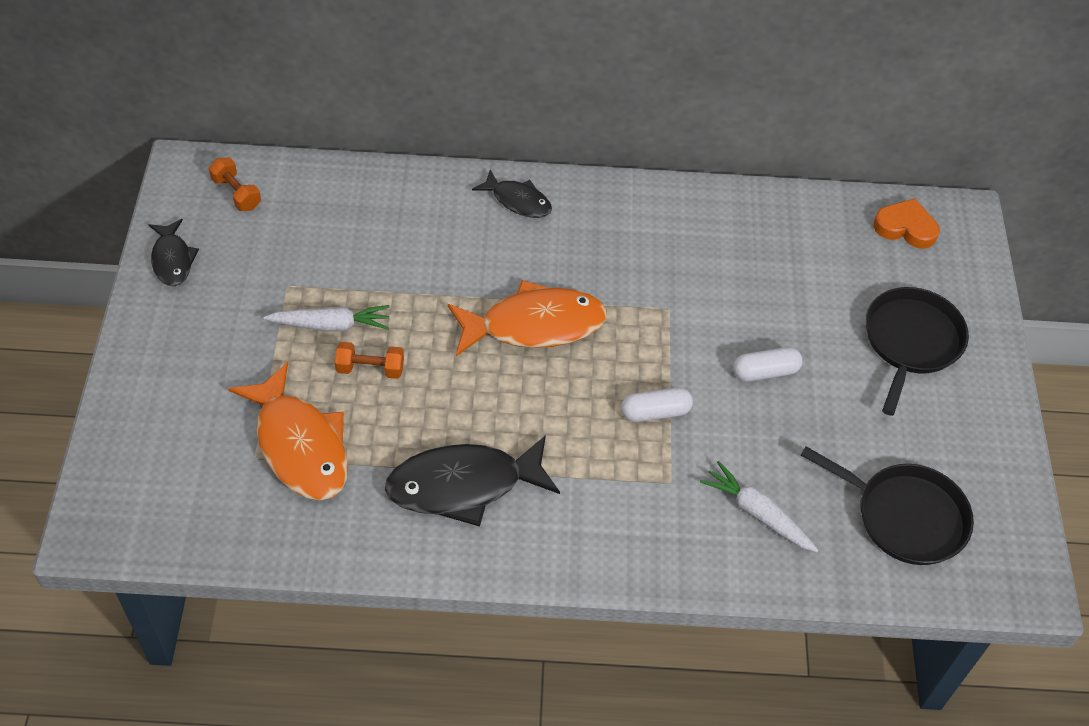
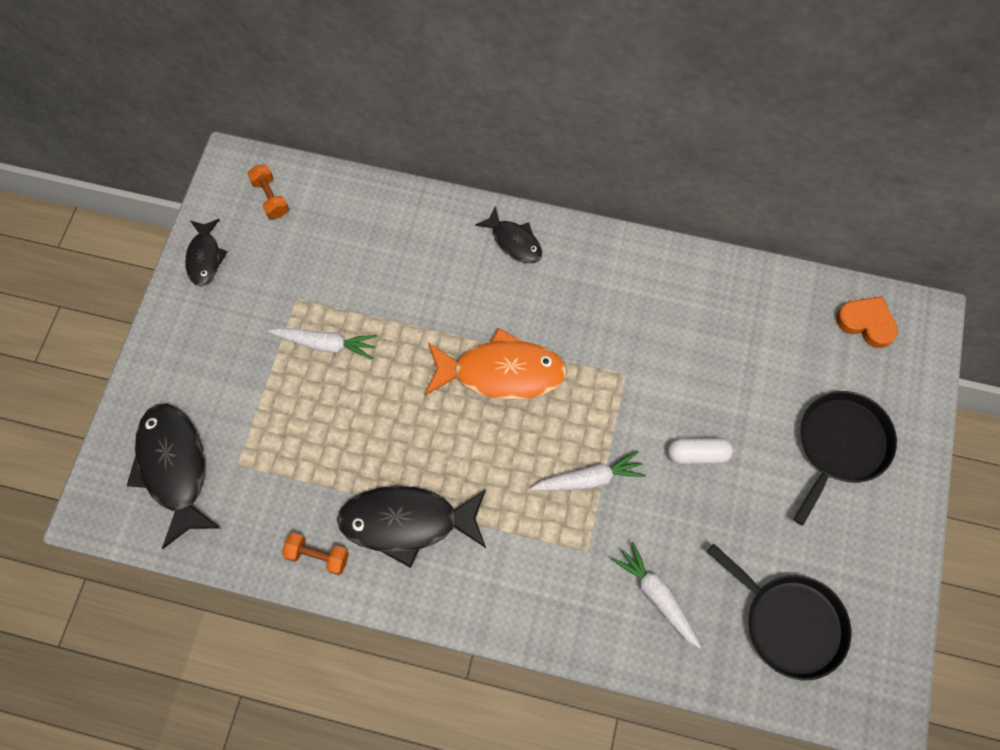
camera: 15 degrees right, 15 degrees up
(180, 472) = (174, 468): none -> black fish
(300, 445) = (277, 459): orange fish -> none
(370, 369) = (351, 393): orange dumbbell -> orange dumbbell (318, 556)
(655, 412) = (589, 478): white capsule -> white carrot

